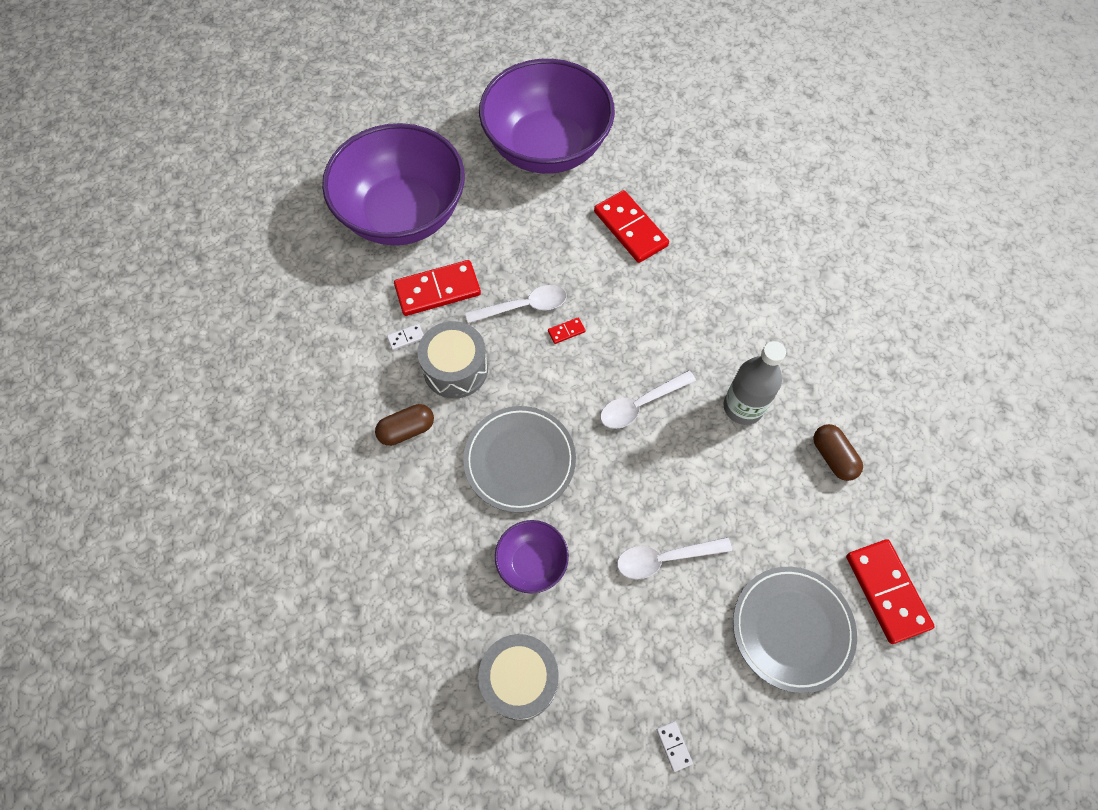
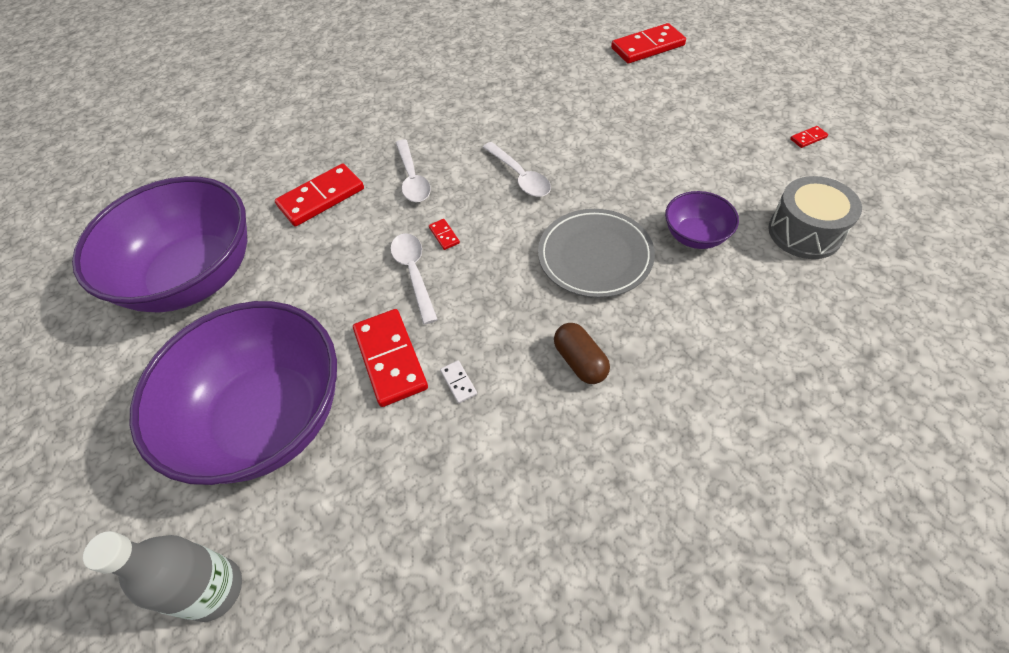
camera: 90 degrees left, 10 degrees down
(455, 369) = (496, 325): grey drum -> none
(665, 558) = (661, 152): white spoon -> white spoon (412, 178)
(674, 746) = (808, 138): white domino -> red domino
(743, 407) = (513, 116): grey bottle -> grey bottle (214, 589)
(792, 629) = (692, 86): grey plate -> none
(833, 457) = (549, 71): brown capsule -> none

